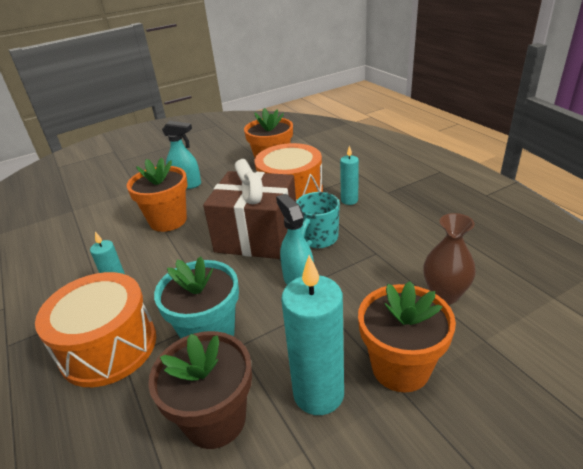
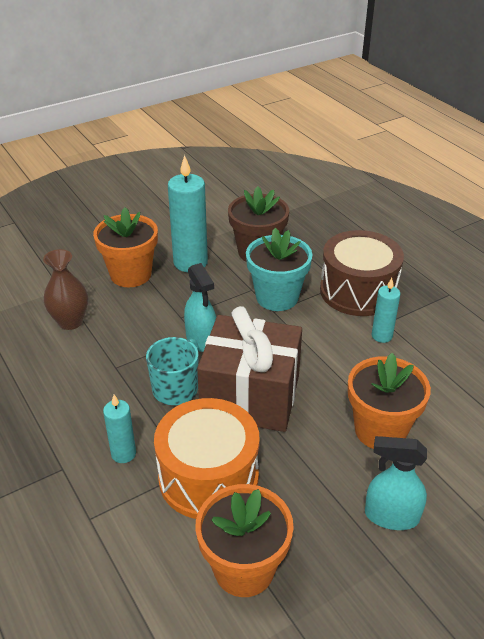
camera: 175 degrees right, 5 degrees up
(108, 347) = (358, 291): orange drum -> brown drum

